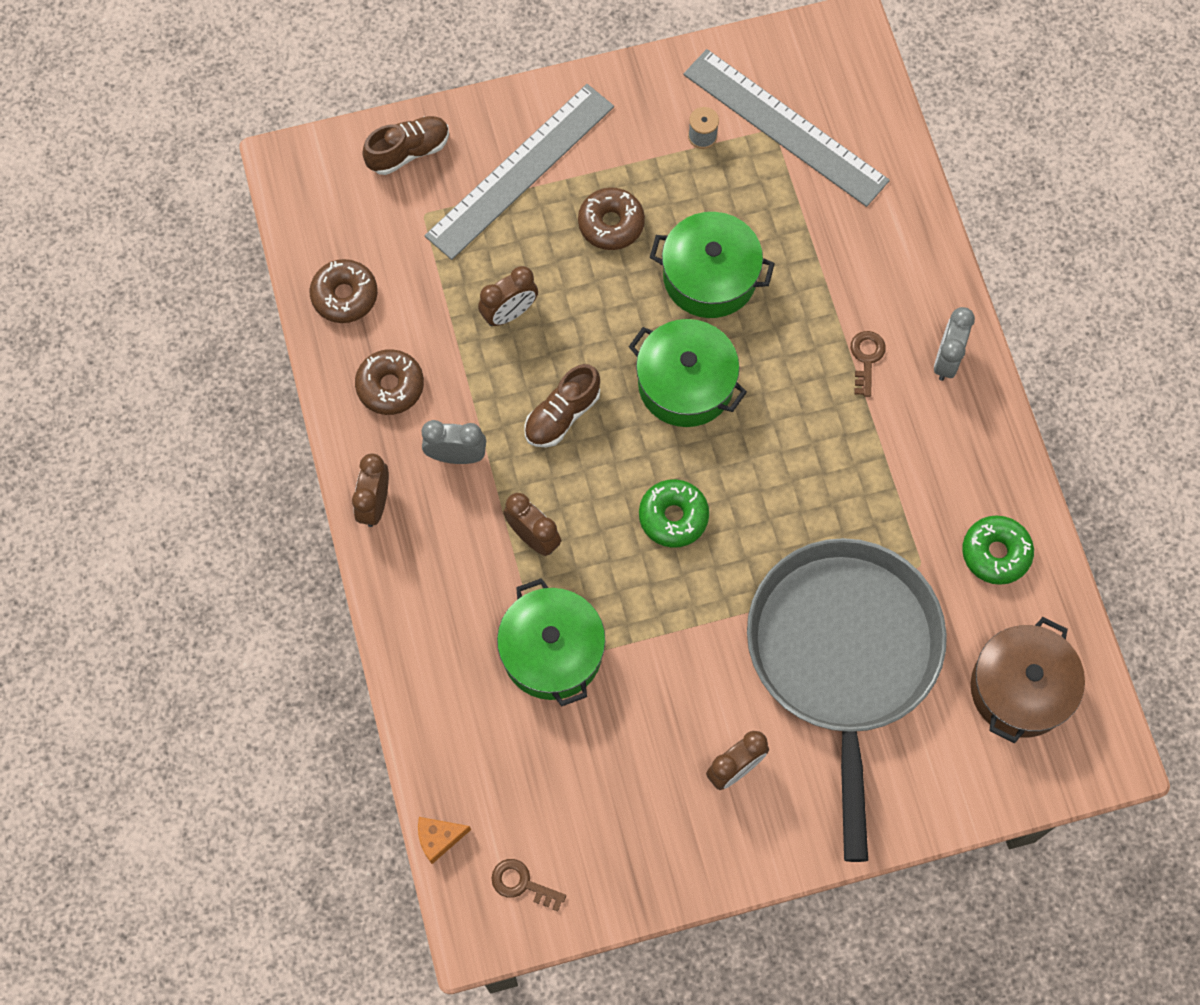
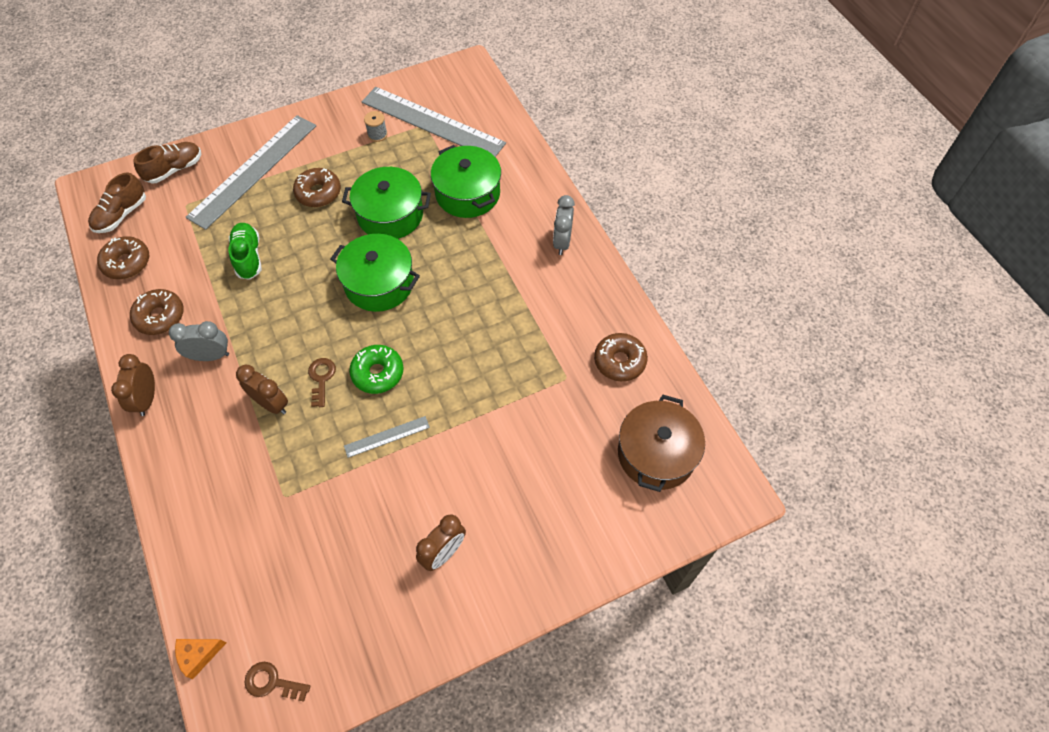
camera: 10 degrees left, 10 degrees down
(509, 313) = (248, 257): brown clock -> green shoe
(552, 651) = (289, 486): green pot -> green pot (467, 193)
(562, 415) = (290, 317): brown shoe -> brown shoe (121, 215)
(678, 607) = (387, 437): none -> grey ruler
(843, 654) = (518, 451): grey pan -> none
(866, 358) = (506, 249): brown key -> brown key (321, 378)
(995, 553) = (619, 361): green donut -> brown donut

